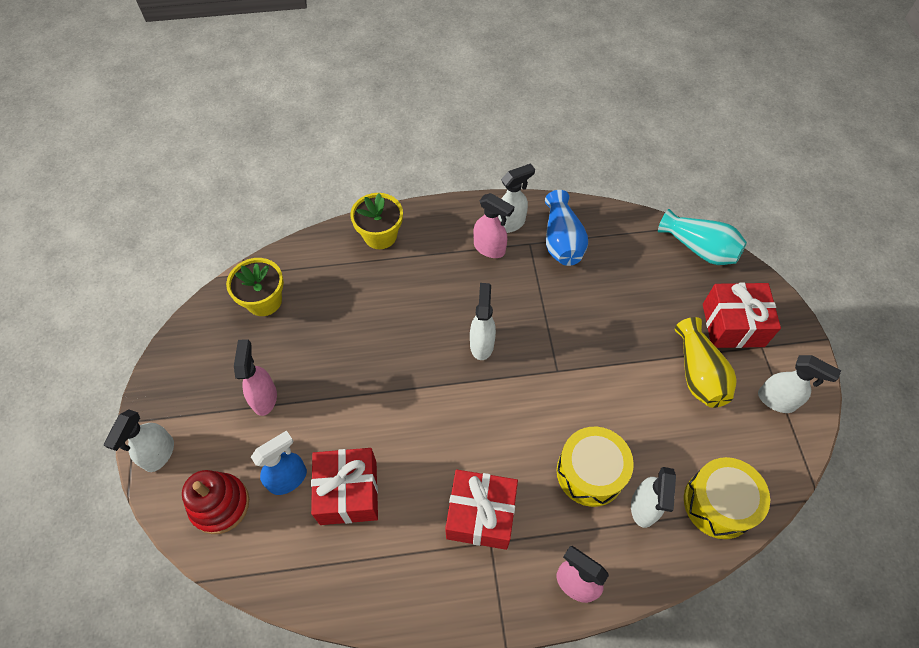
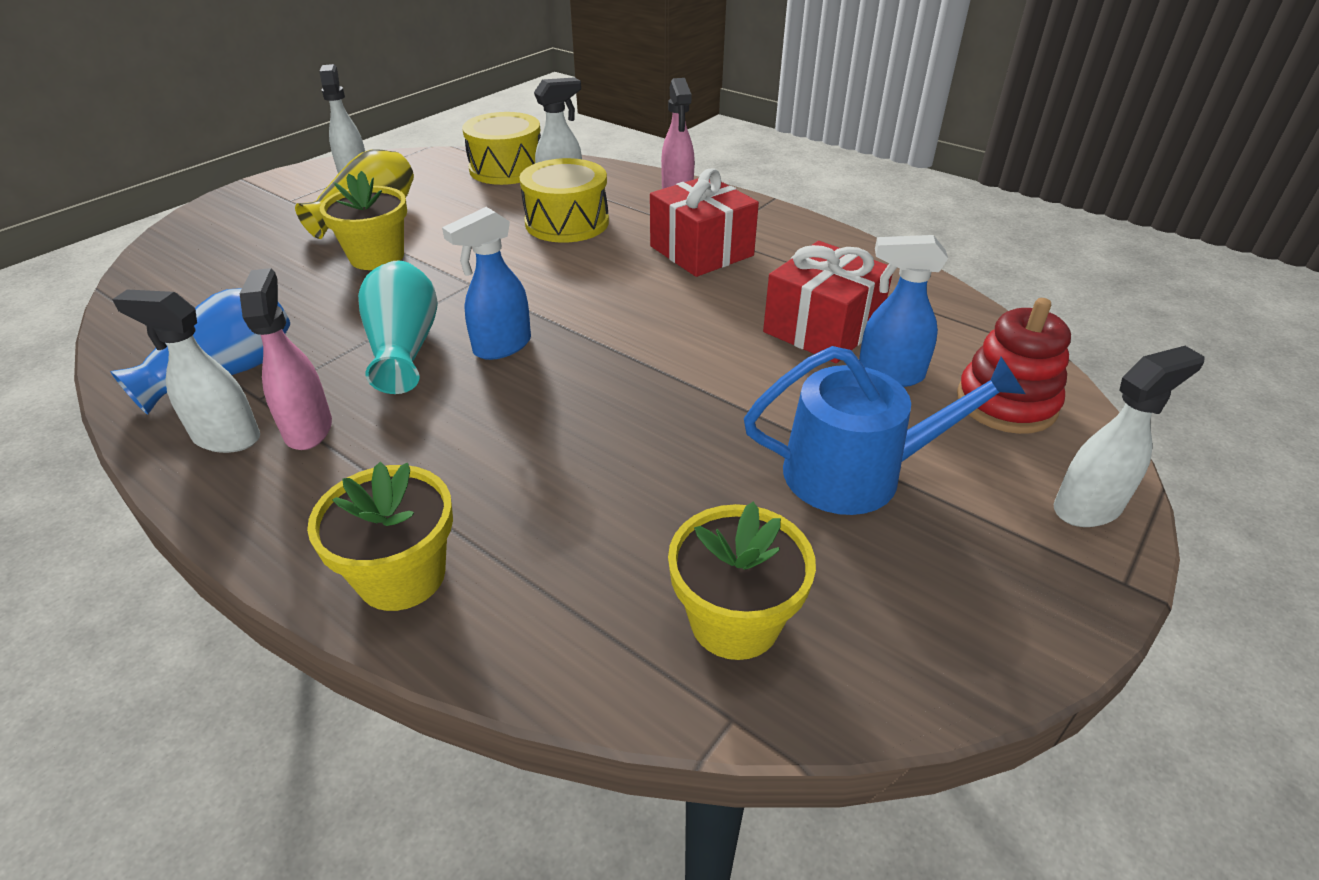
camera: 135 degrees left, 20 degrees down
(264, 397) = (856, 472): pink spray bottle -> blue watering can
(482, 344) = (501, 347): white spray bottle -> blue spray bottle
(631, 348) = (377, 257): none -> yellow flower pot
(699, 248) = (148, 274): turquoise vase -> turquoise vase (404, 347)
(733, 325) = (272, 220): red gift -> none

